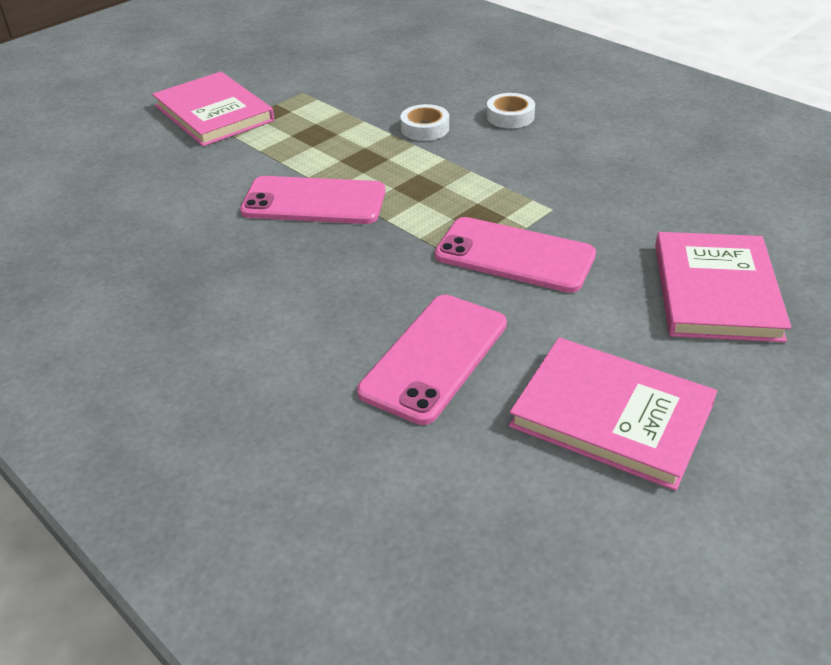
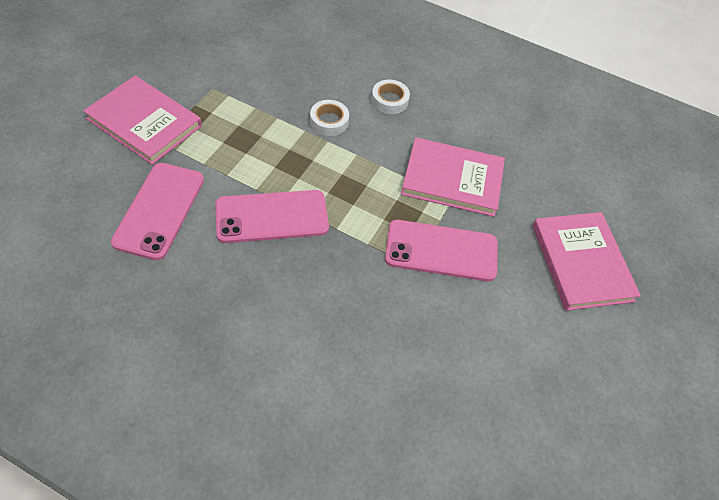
camera: 25 degrees left, 15 degrees up
(434, 357) = (420, 362): pink phone -> pink phone (159, 210)
(611, 415) = (550, 390): pink book -> pink book (452, 179)

